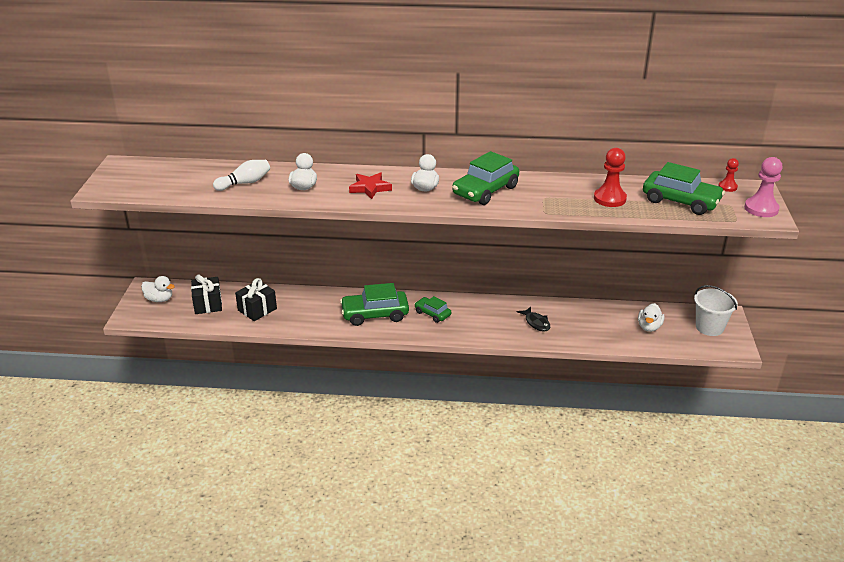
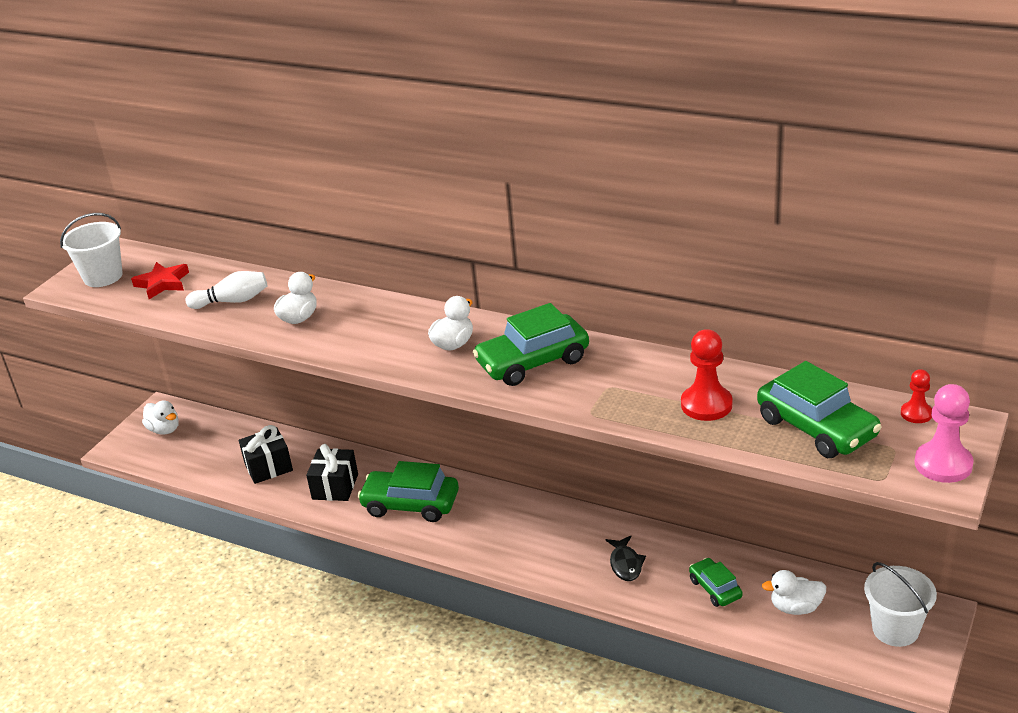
camera: 25 degrees right, 0 degrees up
(127, 180) = (103, 277): none -> white bucket
(208, 304) = (215, 447): black gift -> black gift (335, 487)
(370, 188) = (380, 333): red star -> red star (162, 283)
(432, 314) = (488, 519): green car -> green car (715, 588)
(649, 327) = (795, 607): white duck -> white duck turned 45 degrees clockwise

